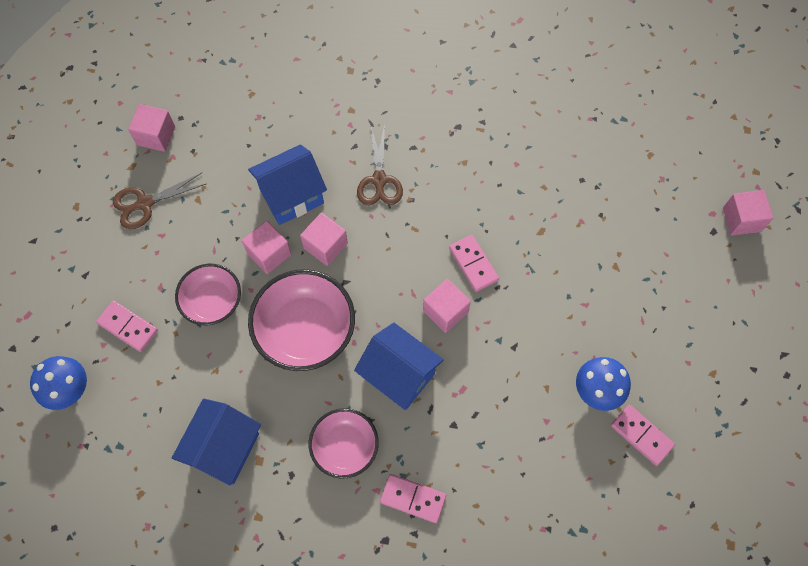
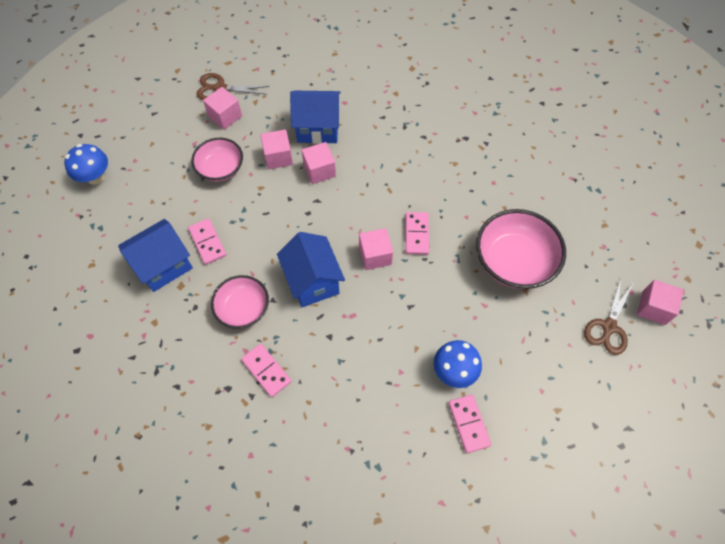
camera: 30 degrees right, 5 degrees down
(128, 327) = (157, 157): pink domino -> pink domino (207, 242)
(156, 136) = (255, 51): pink cube -> pink cube (225, 116)
(305, 330) = (269, 218): pink bowl -> pink bowl (514, 261)
(379, 180) = (385, 146): brown scissors -> brown scissors (608, 327)

